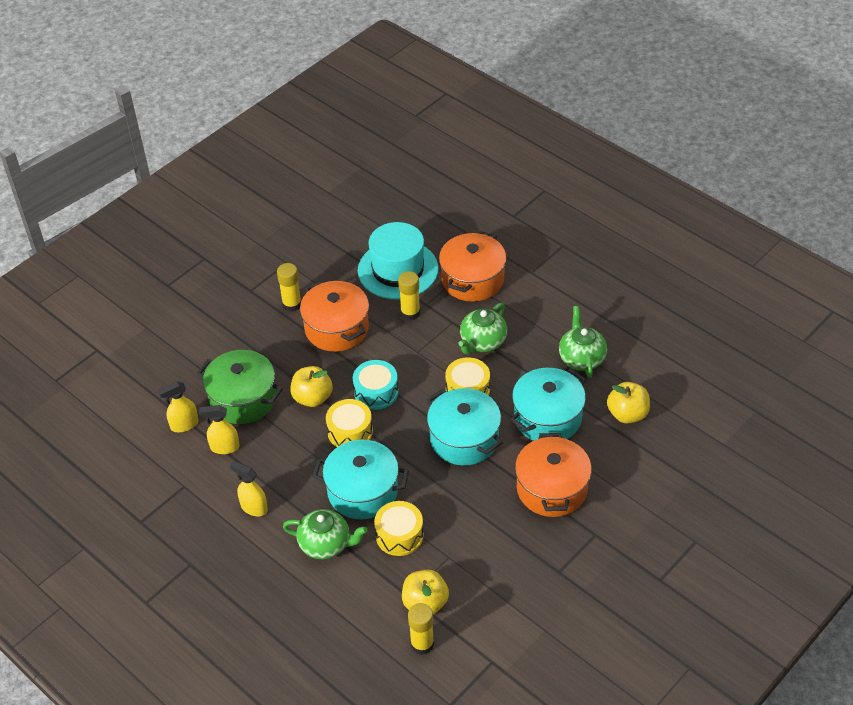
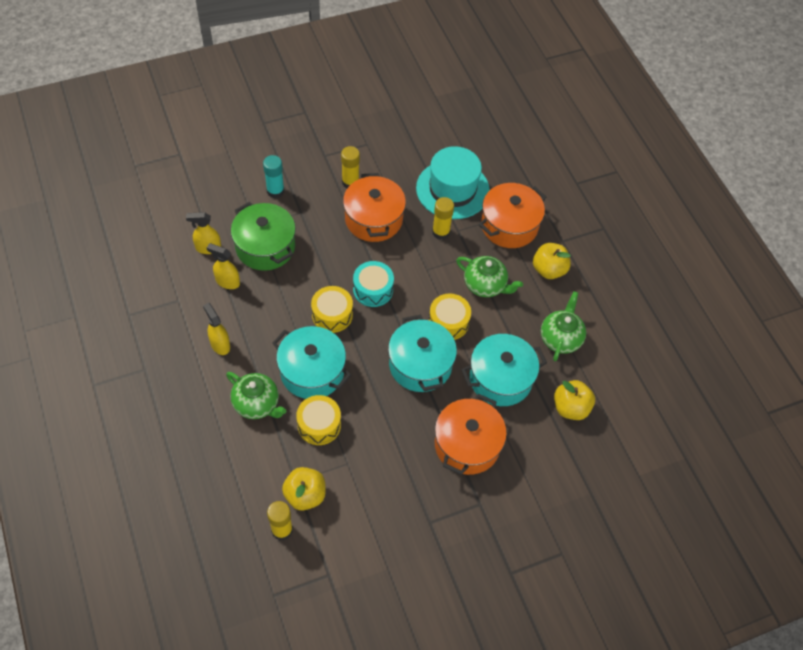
camera: 20 degrees right, 10 degrees up
(220, 343) = (275, 191): none -> turquoise glue stick
(312, 398) = (319, 271): yellow apple -> yellow apple (549, 270)
(482, 342) = (485, 285): green teapot -> green teapot turned 120 degrees counterclockwise

